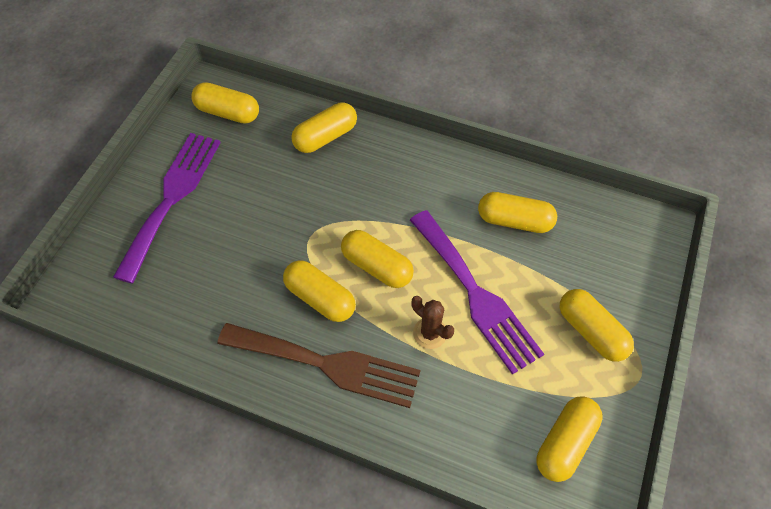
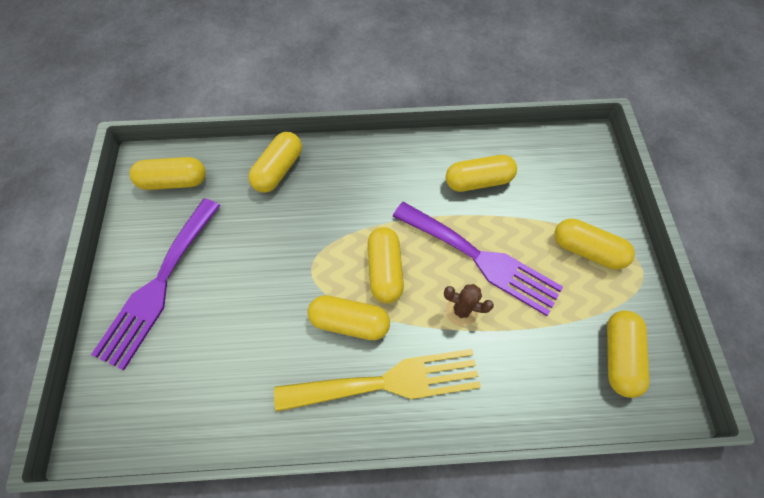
camera: 25 degrees left, 5 degrees up
(172, 198) = (158, 286): purple fork -> purple fork turned 150 degrees counterclockwise
(327, 364) = (388, 382): brown fork -> yellow fork
(377, 266) = (385, 270): yellow capsule -> yellow capsule turned 75 degrees clockwise

